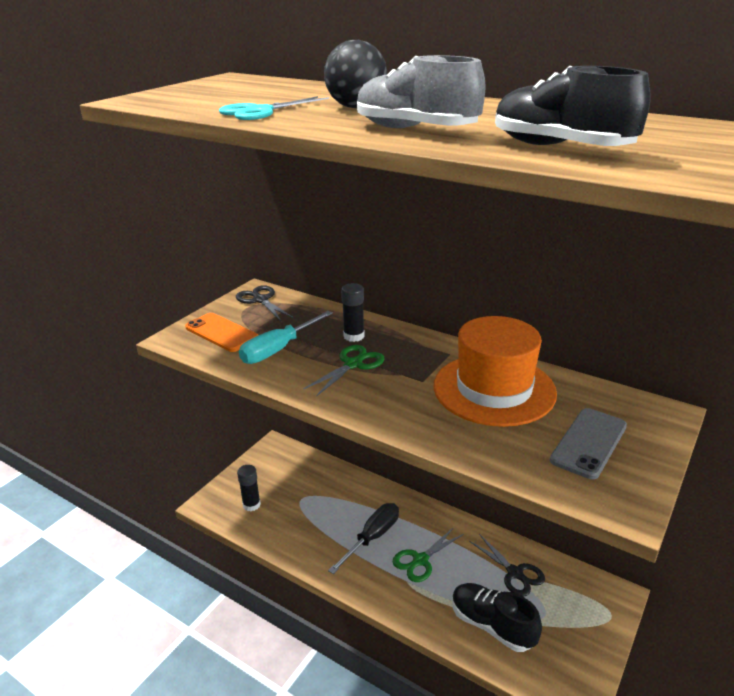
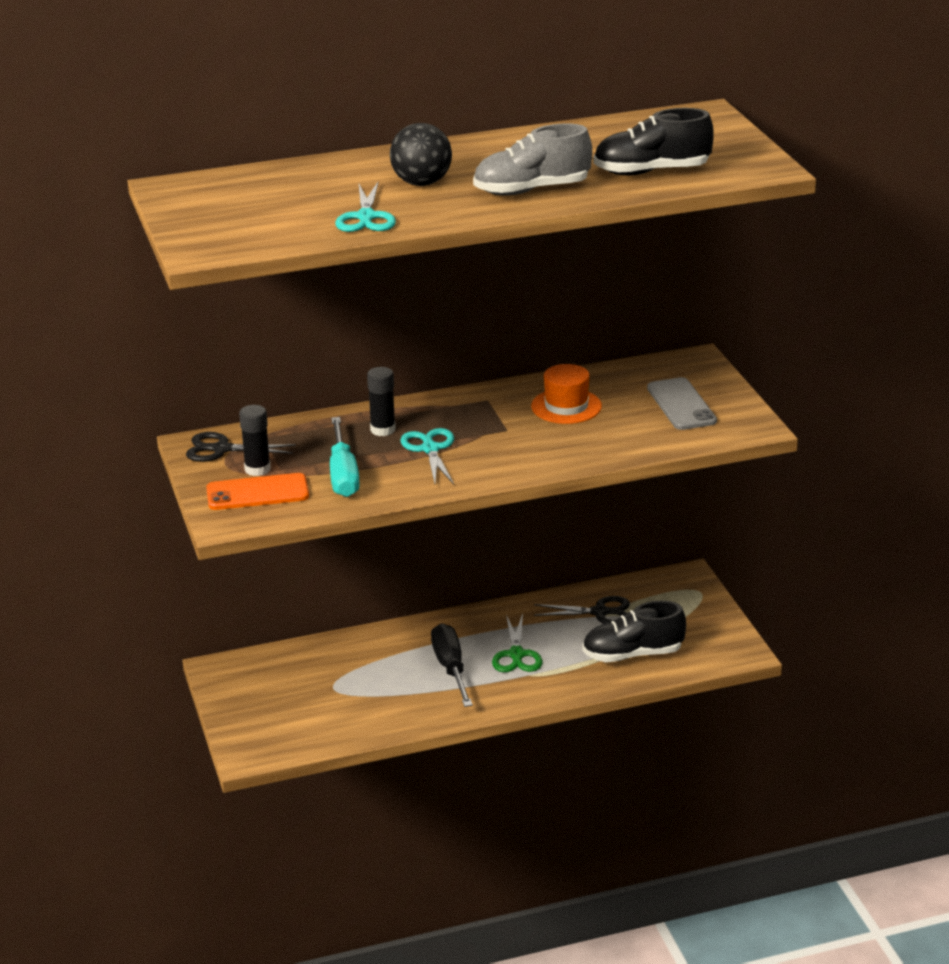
camera: 50 degrees left, 0 degrees up
(251, 505) = (293, 724): black glue stick -> black glue stick (257, 469)
(353, 364) = (430, 449): green scissors -> turquoise scissors
(494, 389) = (566, 406): orange hat -> orange hat, size x0.56

